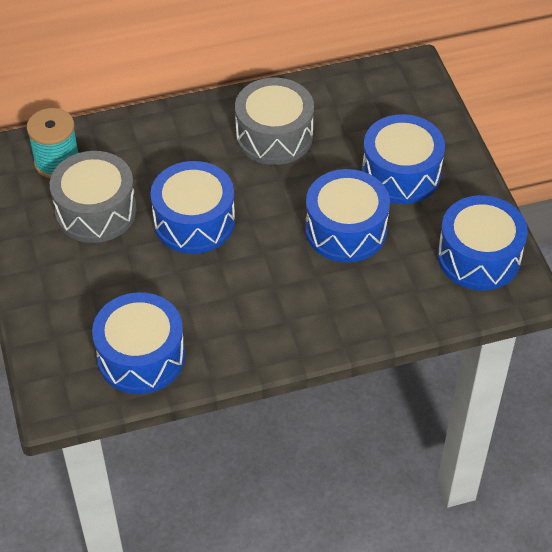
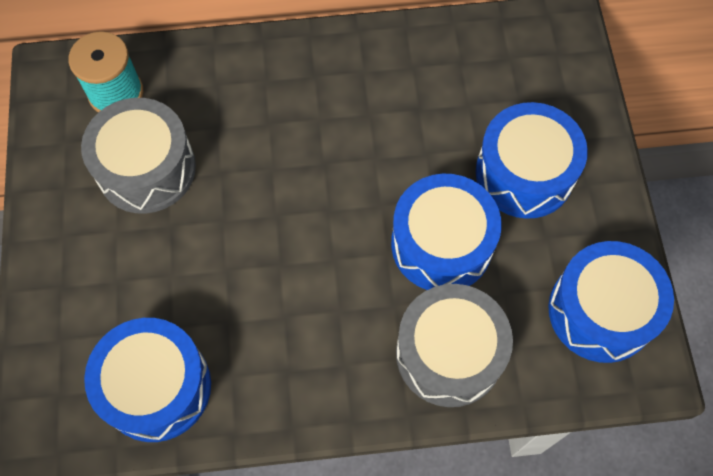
camera: 10 degrees right, 15 degrees up
(194, 221) = (260, 202): blue drum -> none
(274, 136) = (380, 95): grey drum -> grey drum (449, 353)

